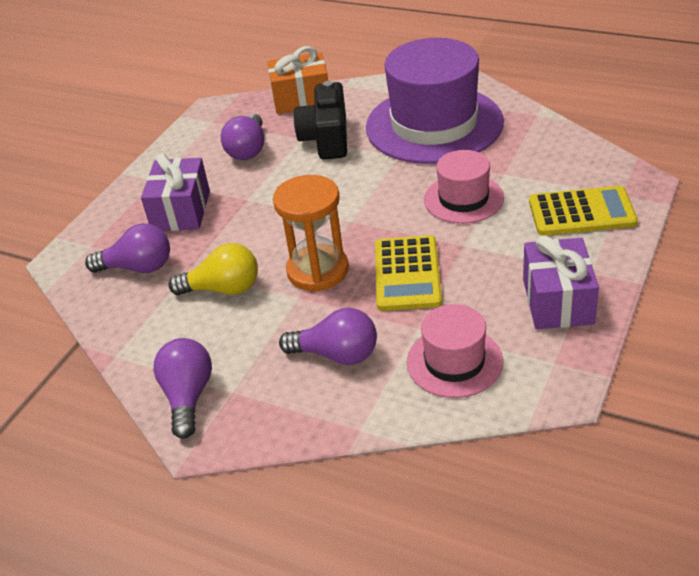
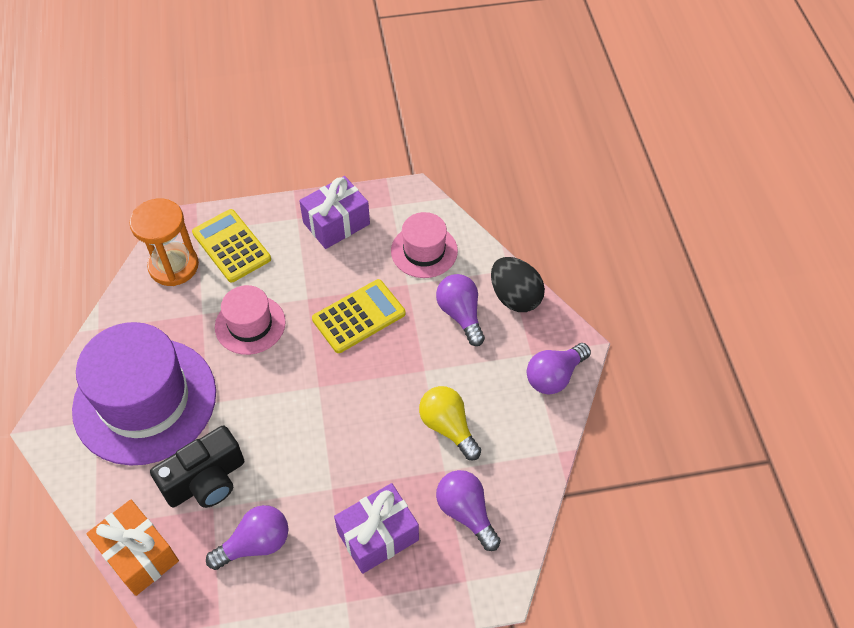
camera: 130 degrees left, 15 degrees up
(315, 415) = (515, 297): none -> black egg
(318, 270) = (389, 375): orange hourglass -> orange hourglass (174, 266)

